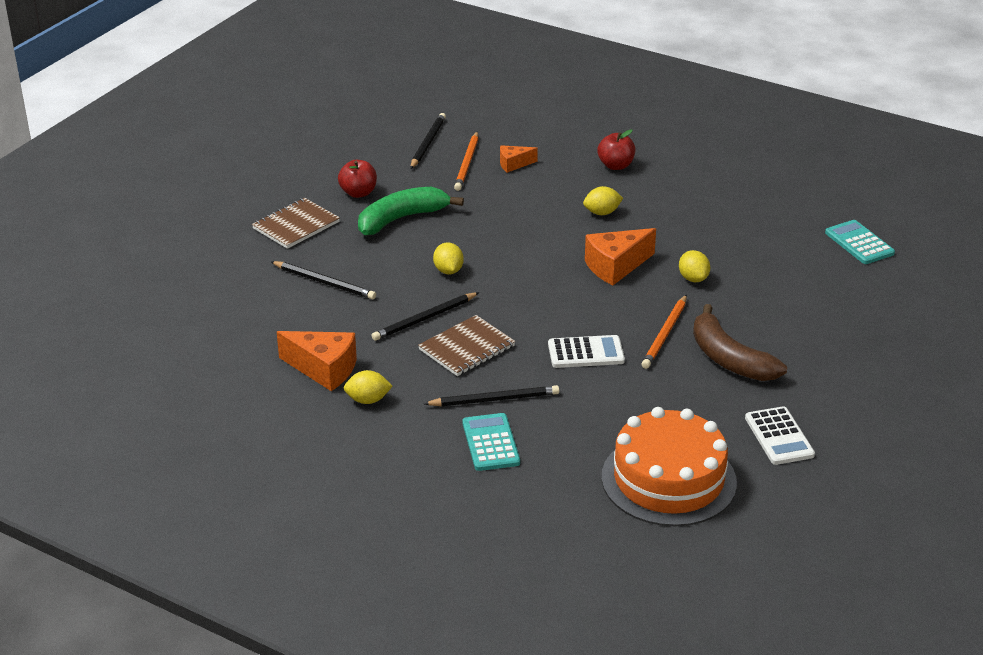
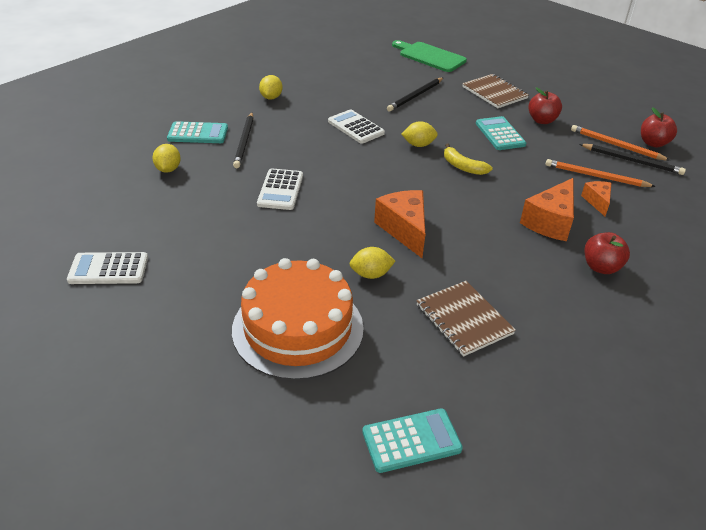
camera: 100 degrees right, 5 degrees up
(196, 280) = (430, 56): none -> green cutting board
(324, 369) = (312, 87): orange cheese -> orange cheese (550, 222)
(385, 130) = (653, 143): none -> red apple
(401, 219) = (500, 134): green banana -> turquoise calculator
(424, 319) = (356, 127): black pencil -> white calculator
(467, 348) = (312, 139): brown notebook -> brown notebook (464, 319)
(483, 239) = (463, 167): none -> yellow banana
(602, 213) = (503, 239): yellow lemon -> yellow lemon (168, 169)
(665, 334) = (287, 236): orange pencil -> orange pencil (616, 145)
(668, 479) = (103, 199): orange cake -> orange cake (298, 328)
(729, 359) = (232, 267): brown banana -> none

